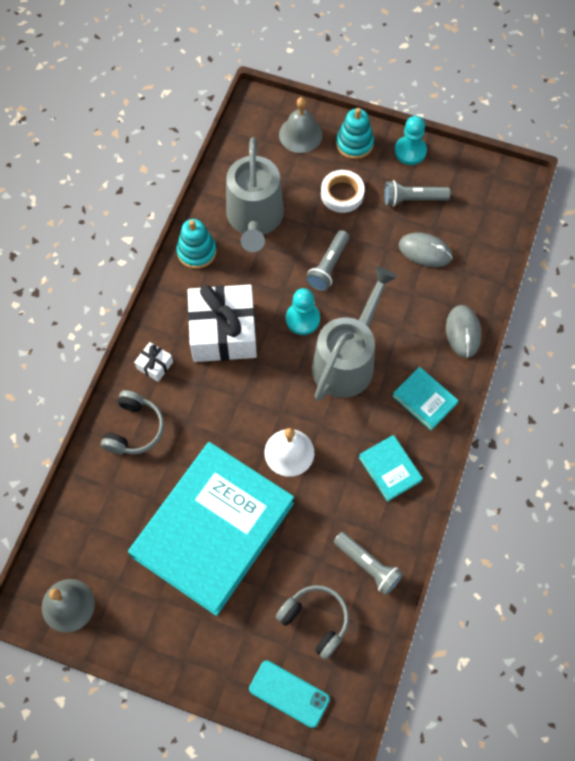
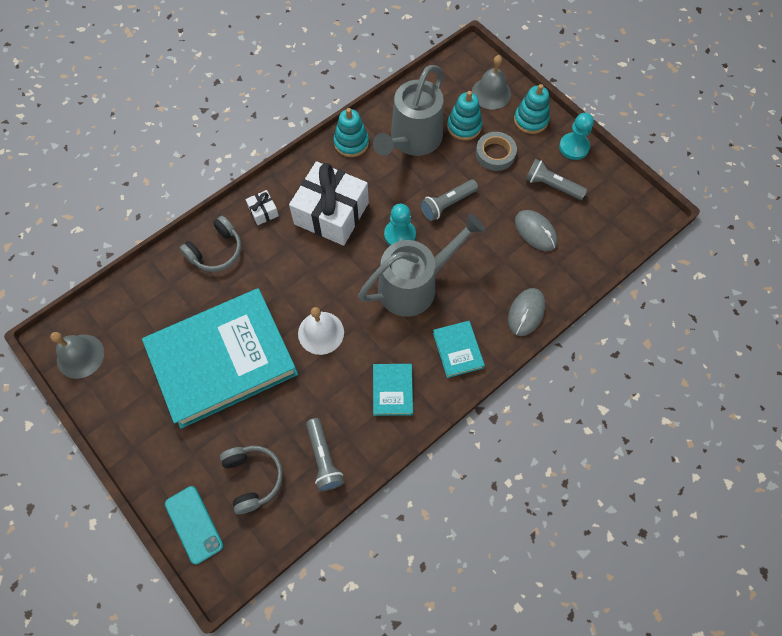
camera: 30 degrees right, 0 degrees up
(296, 181) = (464, 126): none -> turquoise stacking toy
(342, 194) = (495, 154): white tape -> grey tape

